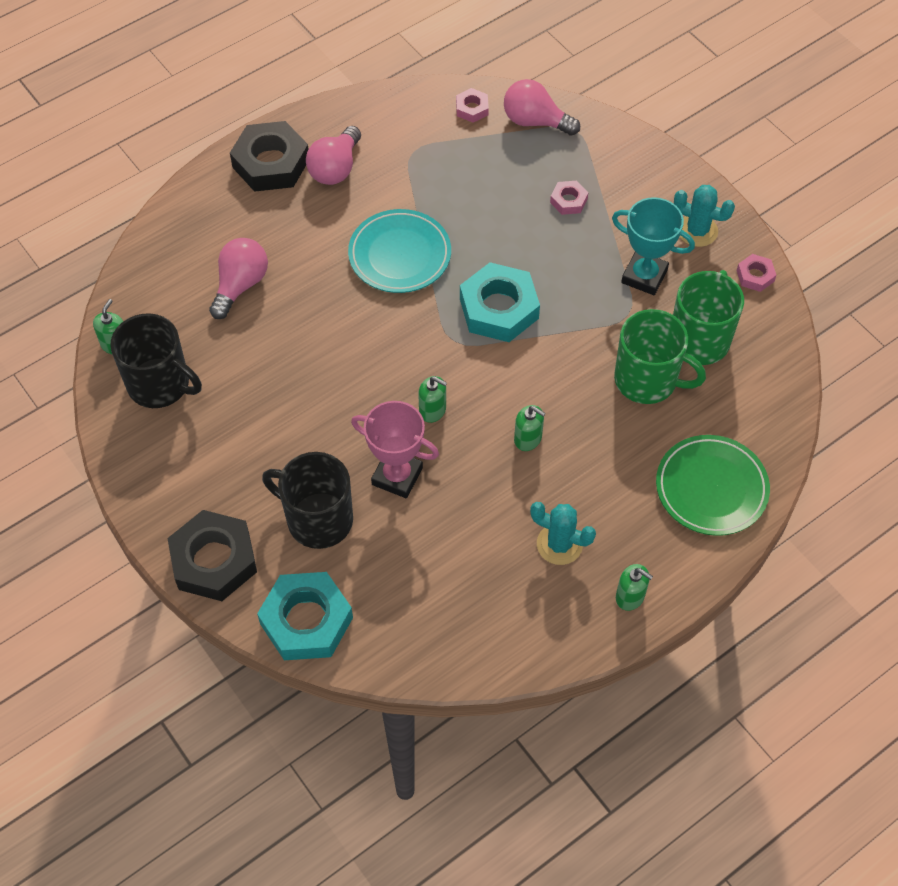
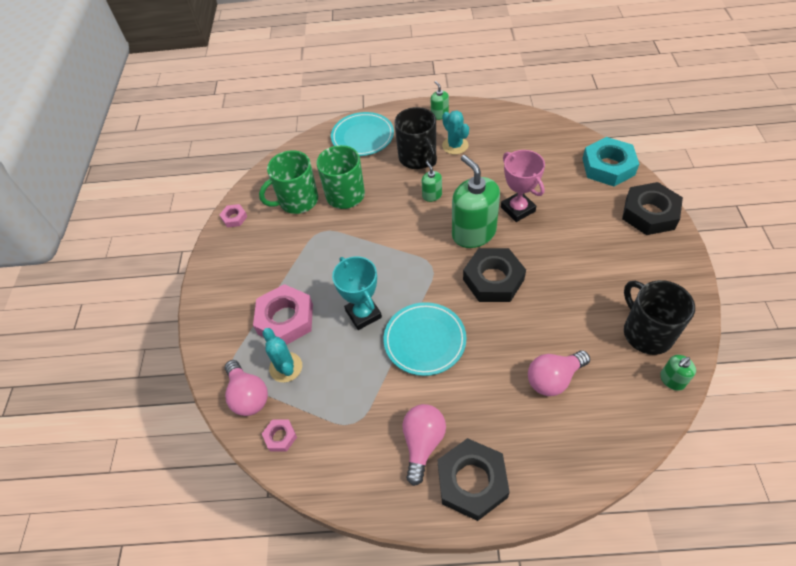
camera: 140 degrees left, 5 degrees down
(318, 519) = (576, 208): black mug -> black mug (418, 158)
(335, 168) = (423, 443): pink light bulb -> pink light bulb turned 45 degrees counterclockwise
(368, 360) = (493, 279): none -> black nut
(432, 410) = (473, 233): green soap dispenser -> green soap dispenser, size x2.17
(499, 308) = (390, 271): turquoise nut -> none
(568, 201) = (285, 319): pink nut -> pink nut, size x2.08
(644, 276) = (290, 247): turquoise trophy -> turquoise trophy (363, 314)
(697, 231) = (234, 258): turquoise cactus -> turquoise cactus (286, 367)
(711, 488) = (362, 137): green plate -> turquoise plate

